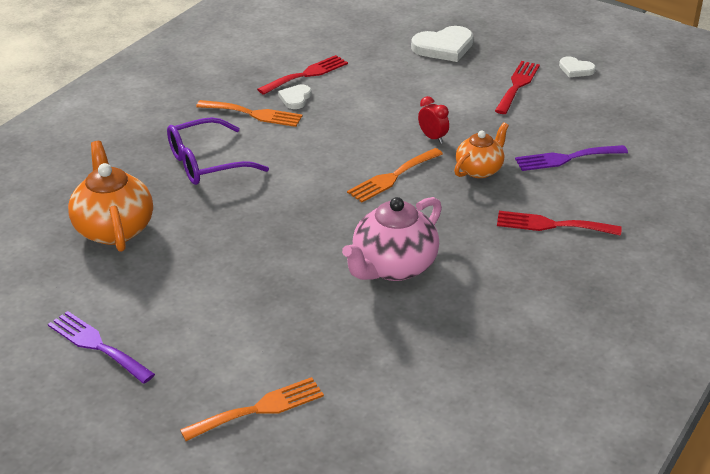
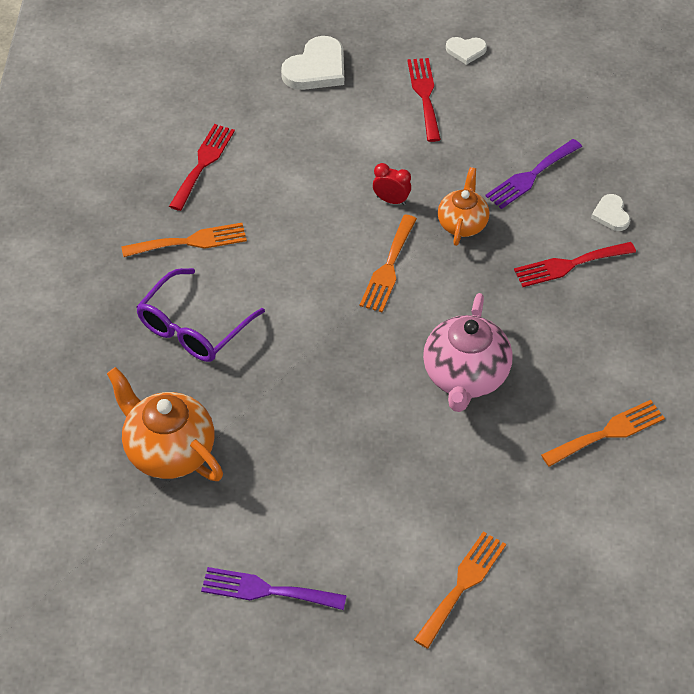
camera: 30 degrees left, 15 degrees up
(295, 98) = (217, 202): white heart -> white heart (611, 214)
(488, 351) = (607, 433): none -> orange fork

